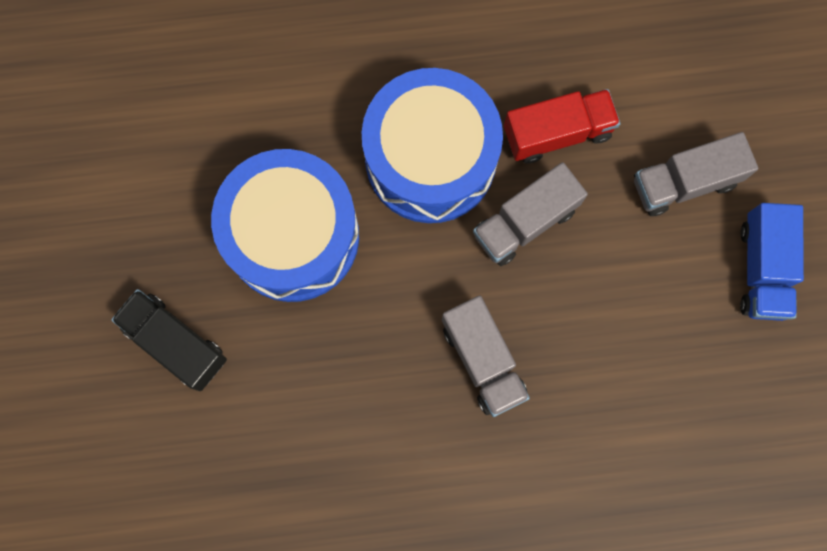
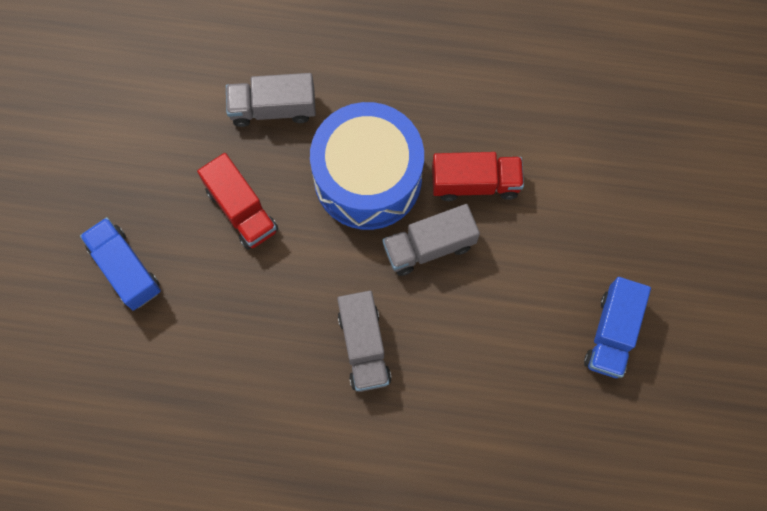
camera: 15 degrees right, 5 degrees down
(175, 343) = (125, 269): black truck -> blue truck
(293, 236) = (241, 210): blue drum -> red truck
(684, 182) = (567, 248): grey truck -> grey truck (273, 108)

